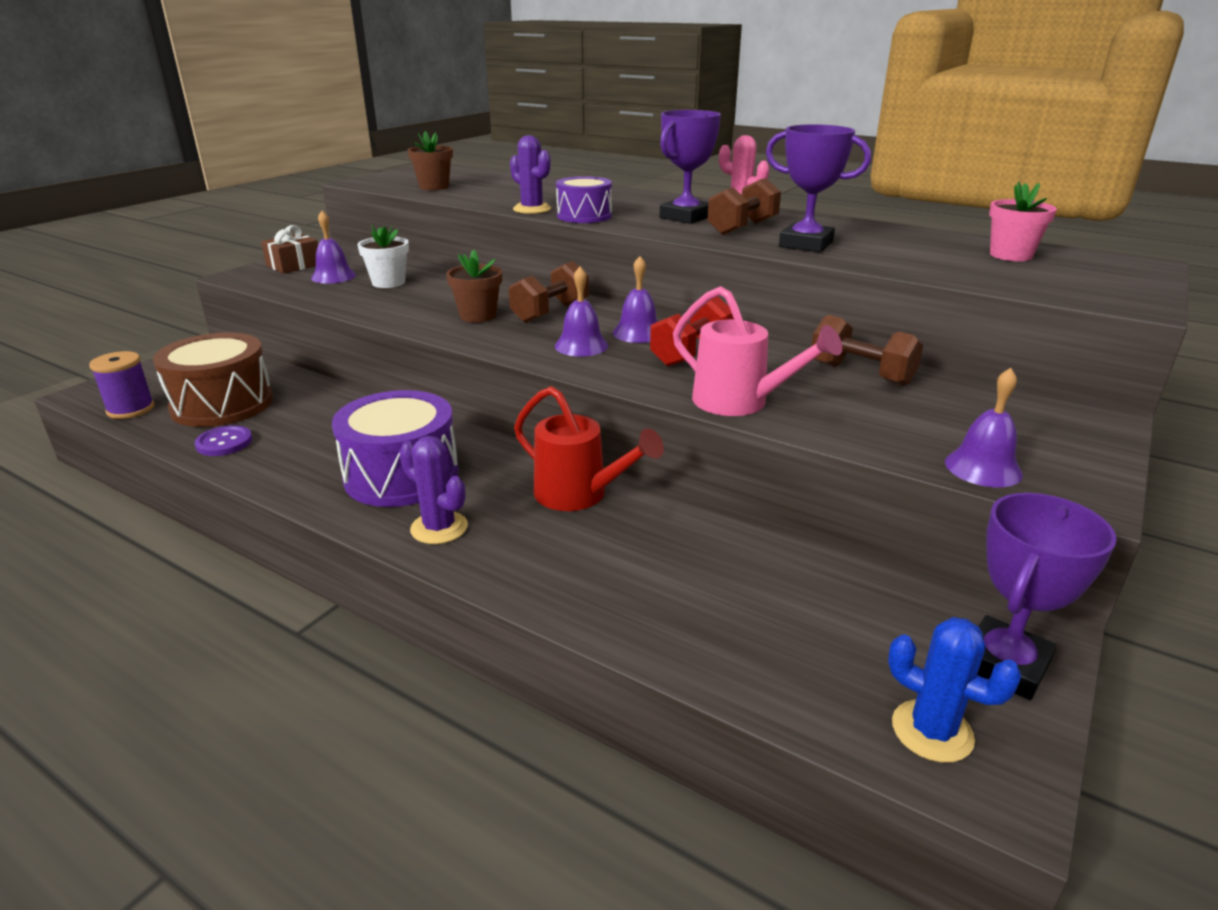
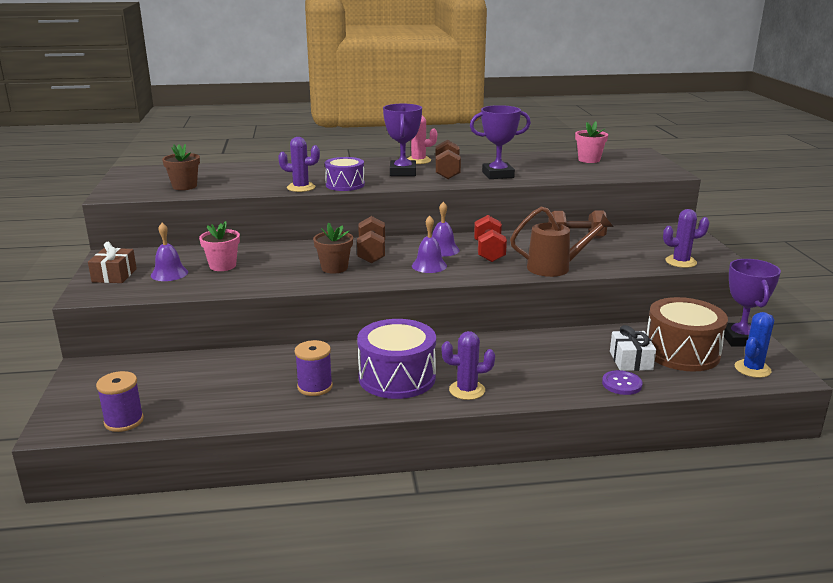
camera: 40 degrees left, 5 degrees down
(222, 404) = (190, 391): brown drum -> brown drum (681, 352)
(224, 443) = (248, 408): purple button -> purple button (621, 384)
(313, 448) = (315, 387): none -> purple spool
(388, 282) = (223, 266): white flower pot -> pink flower pot
(579, 495) = (501, 348): red watering can -> none
(726, 600) = (631, 360): none -> white gift
(740, 403) = (555, 268): pink watering can -> brown watering can
(932, 731) = (752, 369): blue cactus -> blue cactus turned 45 degrees counterclockwise
(983, 468) = (680, 262): purple bell -> purple cactus

